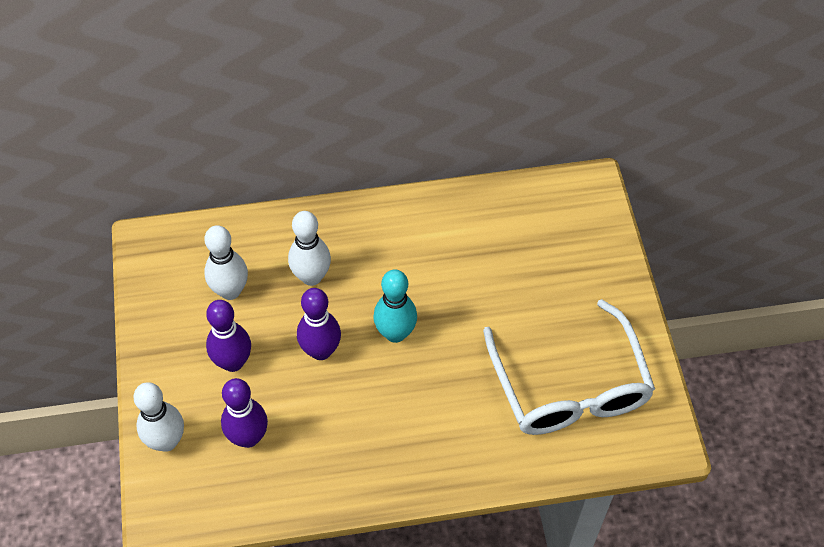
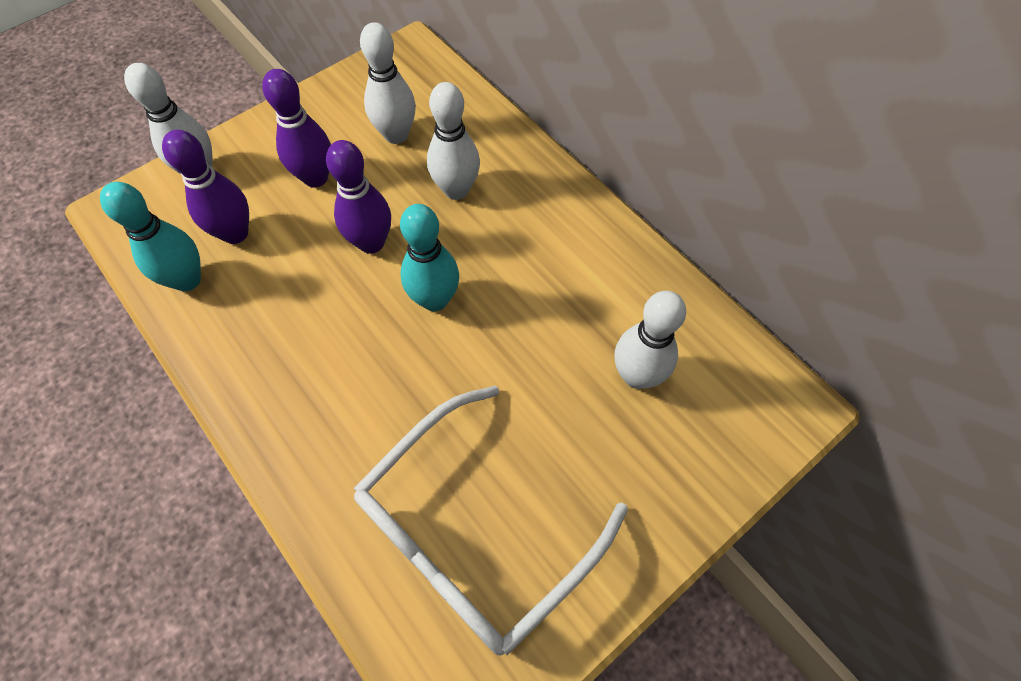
camera: 60 degrees right, 5 degrees up
(270, 485) = (187, 280): none -> turquoise bowling pin
(523, 250) = (637, 375): none -> white bowling pin

